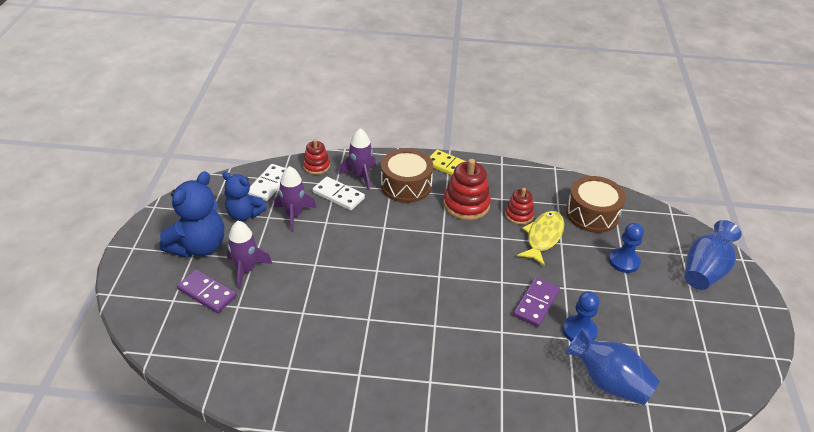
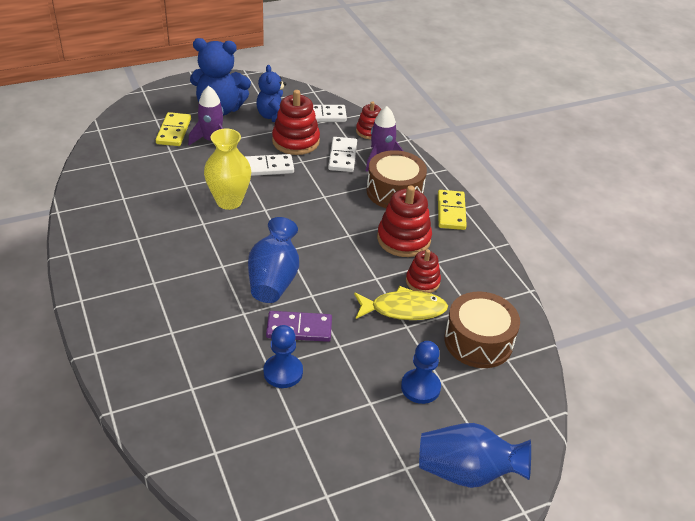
camera: 60 degrees right, 0 degrees up
(207, 293) = (173, 131): purple domino -> yellow domino
(294, 215) = (295, 141): purple rocket -> red stacking toy
(318, 247) = (267, 167): none -> white domino
(349, 290) = (229, 201): none -> yellow vase
(608, 382) = (225, 412): blue vase -> blue vase (274, 279)

